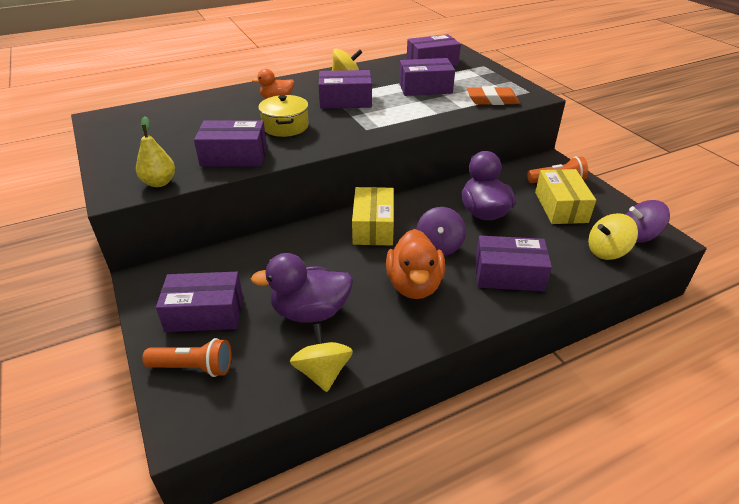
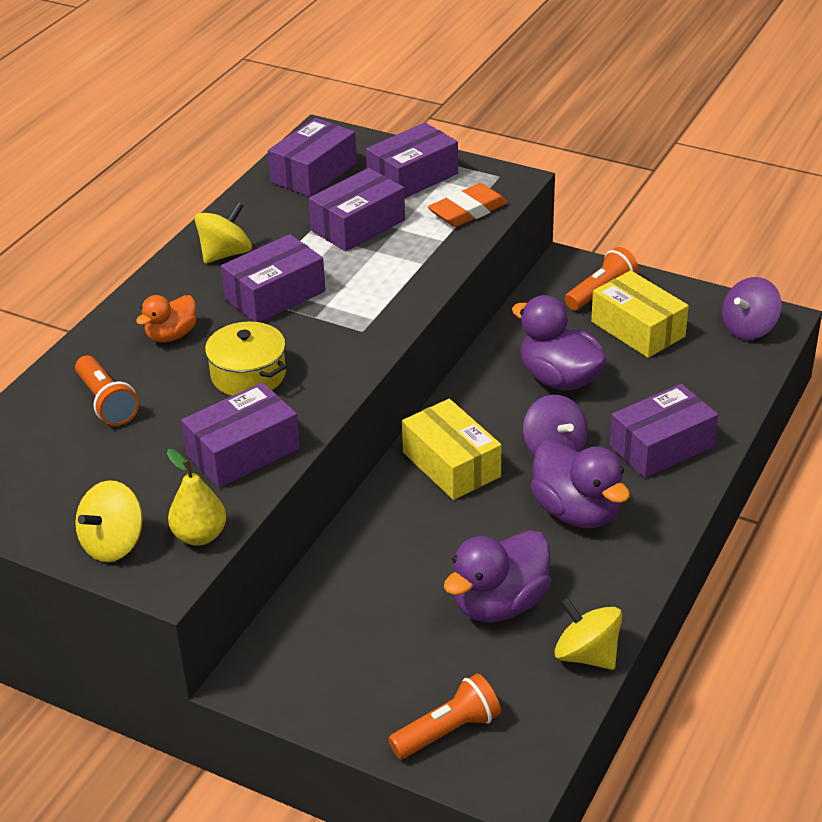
camera: 35 degrees left, 0 degrees up
(205, 313) = (382, 673): purple box -> purple box (412, 177)
(211, 113) = (106, 402): none -> orange flashlight
(414, 285) = (577, 512): orange duck -> purple duck
(607, 251) = (733, 365): yellow spinning top -> yellow spinning top (113, 544)

